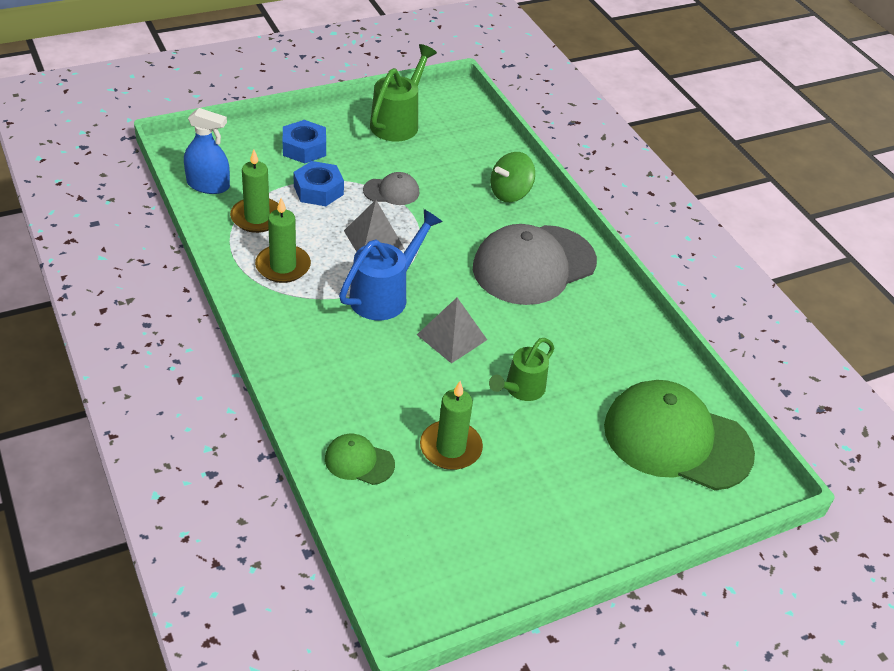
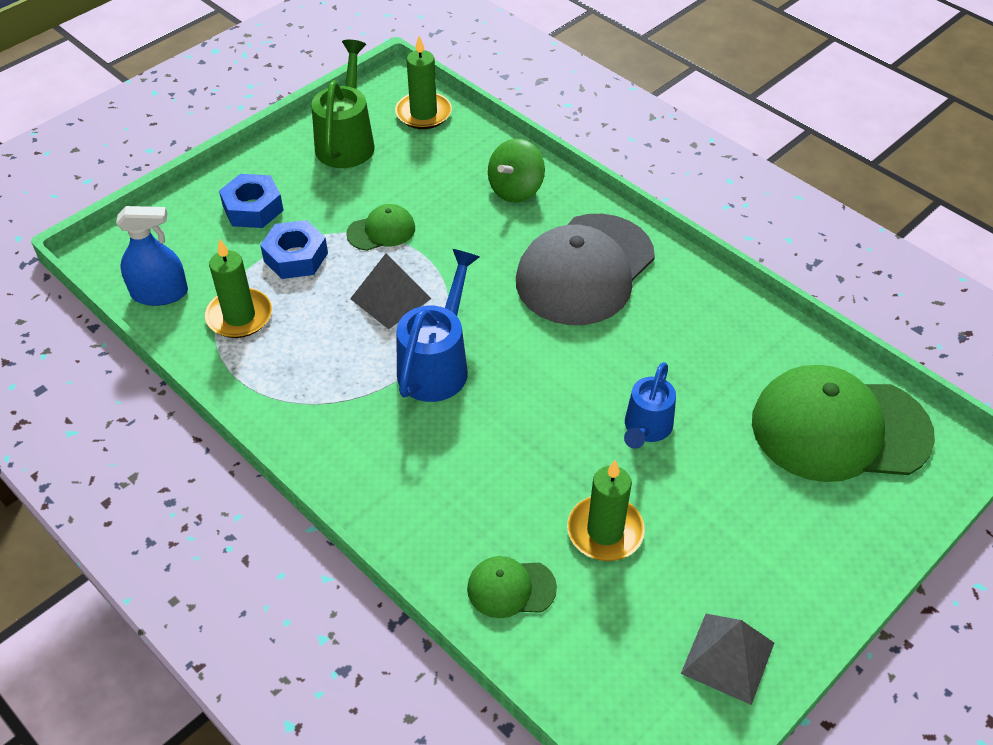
camera: 15 degrees left, 5 degrees up
(283, 266) = (301, 369): green candle -> green candle (423, 113)
(391, 191) = (381, 231): grey cap -> green cap
(451, 337) = (538, 391): grey pyramid -> grey pyramid (727, 658)
(521, 389) = (646, 428): green watering can -> blue watering can

